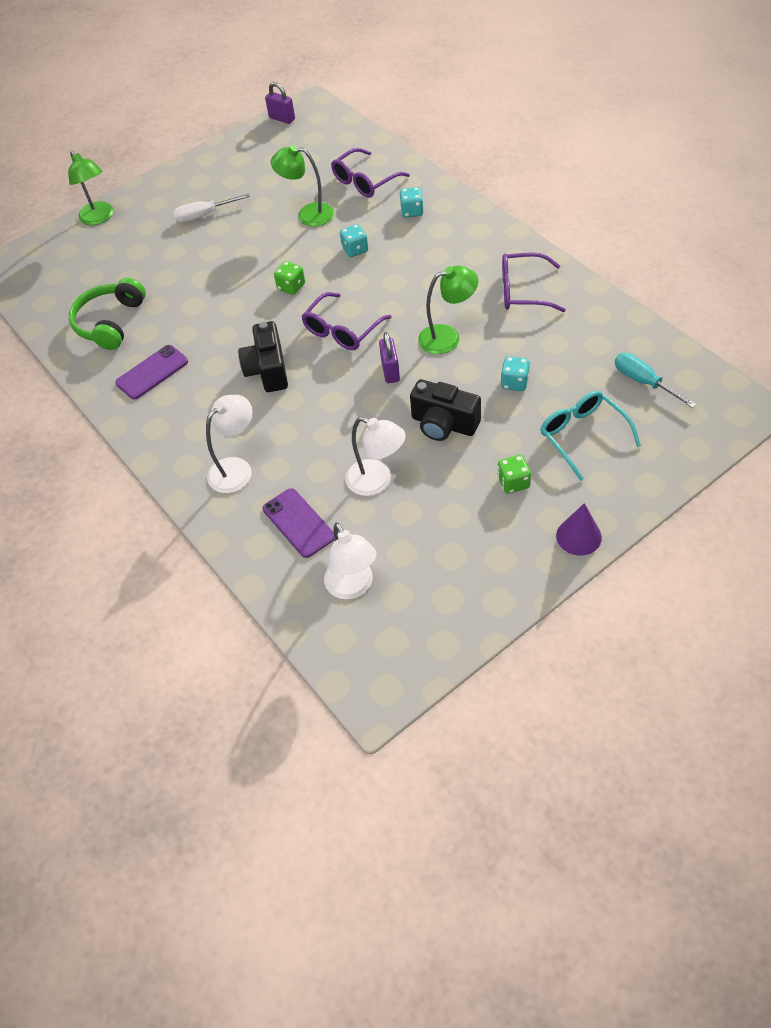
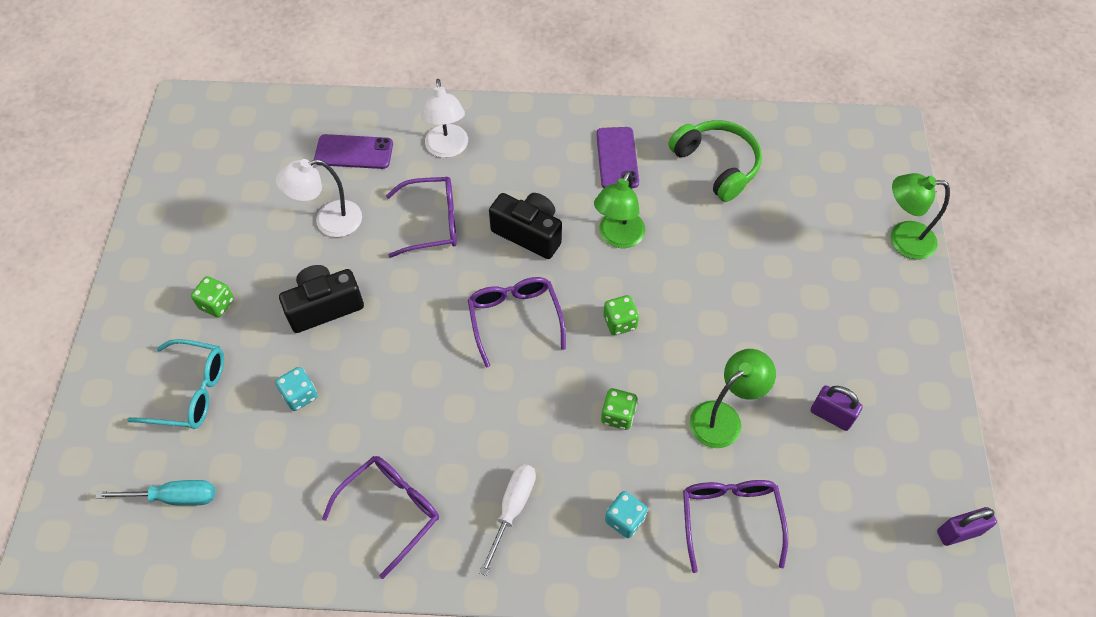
camera: 125 degrees right, 5 degrees up
(203, 215) = (818, 325): white screwdriver -> white screwdriver (512, 508)
(313, 424) = (432, 222): none -> purple glasses
(353, 587) = (266, 146): white lamp -> none
(355, 250) = (618, 415): turquoise dice -> green dice
(390, 371) = (424, 316): purple padlock -> purple padlock (831, 416)
(447, 337) = (410, 392): green lamp -> green lamp (617, 237)
(578, 536) = (126, 303): purple cone -> none

